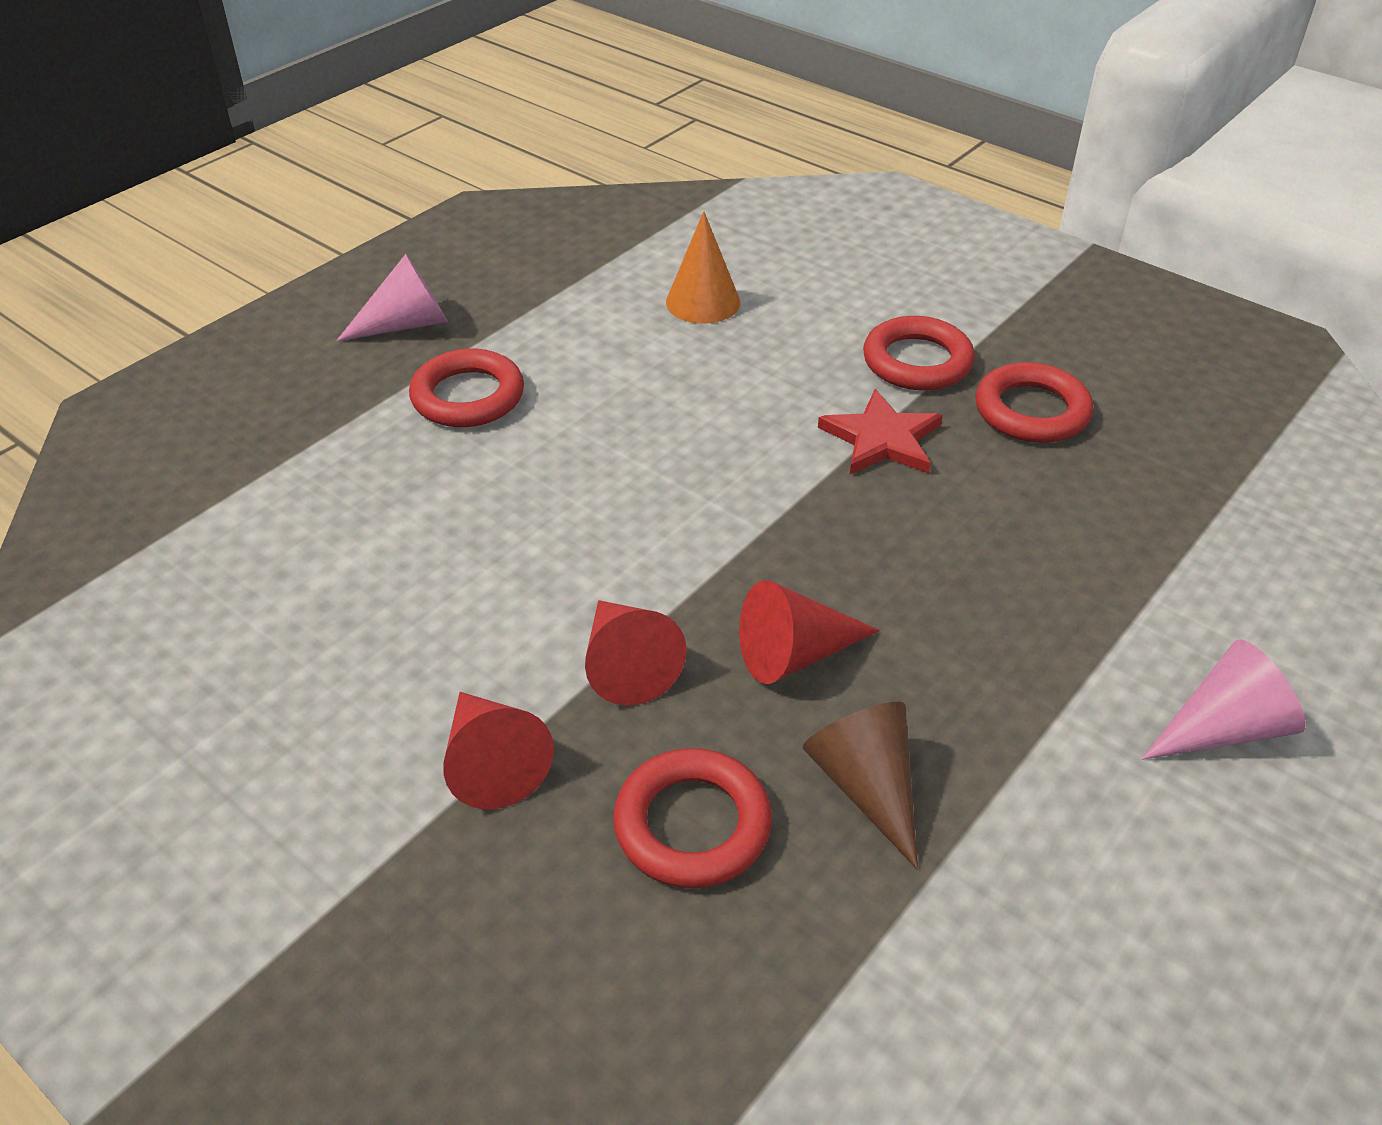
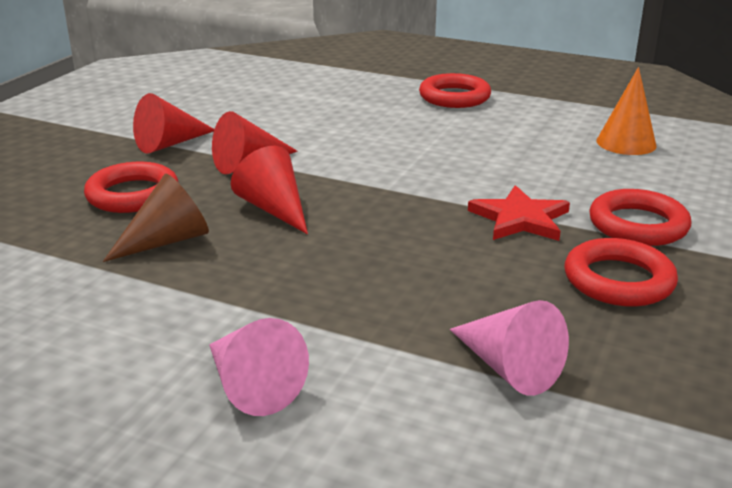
camera: 75 degrees right, 15 degrees down
(406, 324) = (508, 74): pink cone -> pink cone (508, 367)

